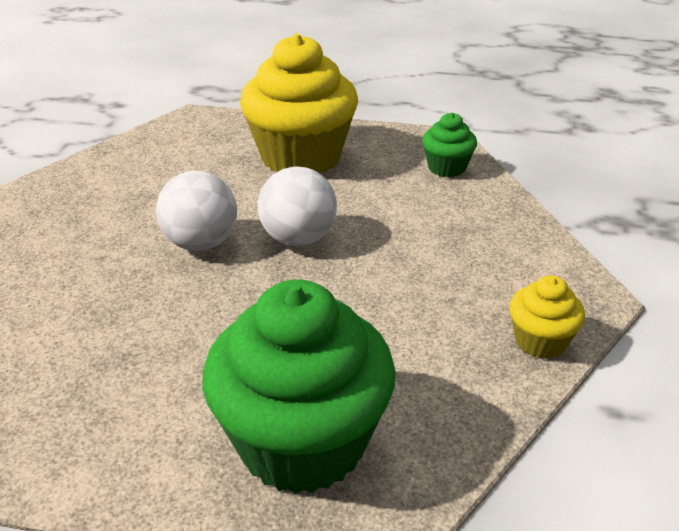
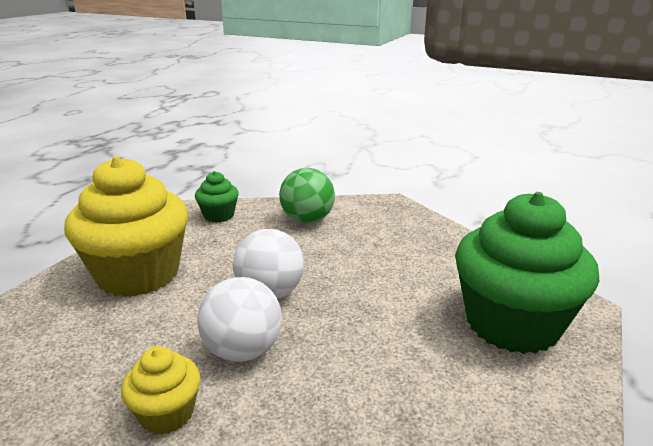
camera: 75 degrees left, 10 degrees down
(479, 232) = (307, 220): none -> green ball
(540, 341) = (424, 225): yellow cupcake -> yellow cupcake (167, 414)

